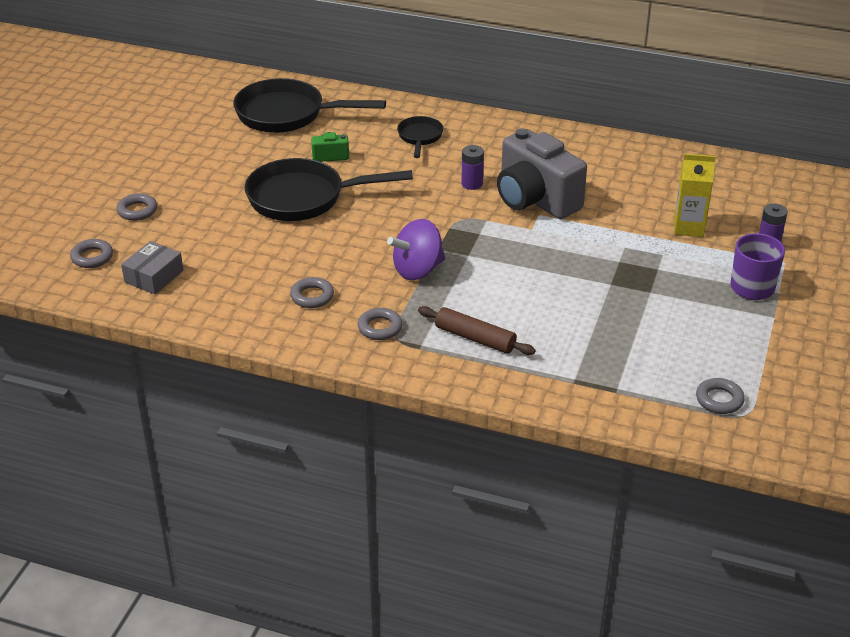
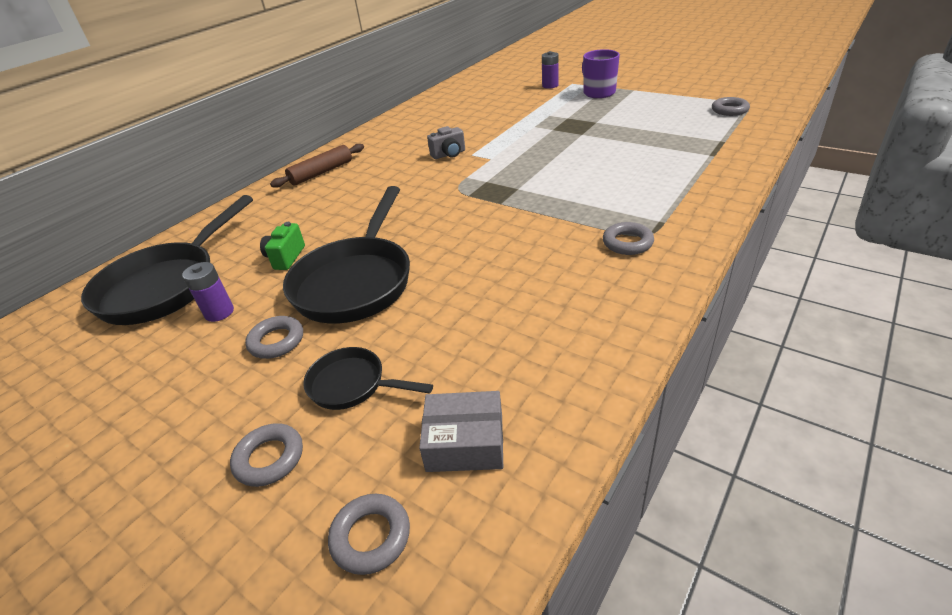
camera: 70 degrees left, 0 degrees up
(154, 276) = (465, 442): grey box -> grey box turned 45 degrees counterclockwise
(312, 296) = (560, 285): grey ring -> grey ring (276, 341)
(417, 270) = (532, 215): purple spinning top -> none
(420, 137) = (302, 201): black pan -> black pan (353, 385)
(472, 184) = (404, 180): purple battery -> purple battery (219, 312)
(475, 338) = (650, 193): brown rolling pin -> brown rolling pin (321, 172)
(535, 200) = (449, 154): grey camera -> grey camera, size x0.43
(688, 227) = (519, 105): yellow carton -> none

